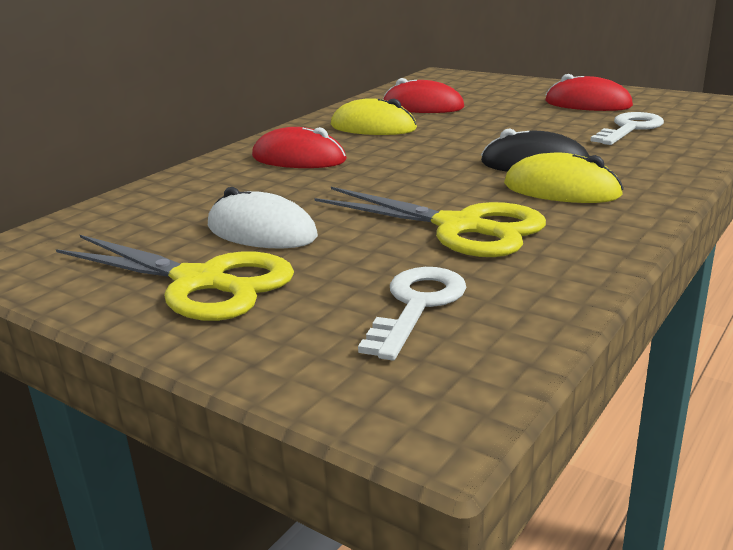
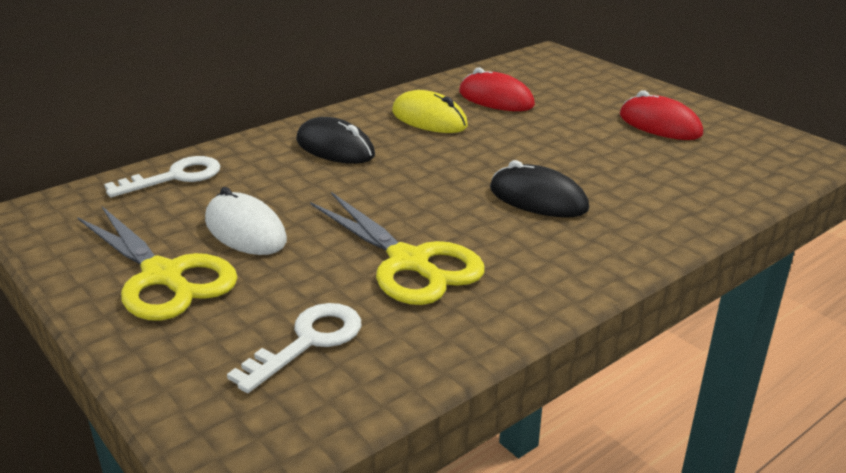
camera: 15 degrees right, 5 degrees up
(299, 159) = (335, 148): red mouse -> black mouse
(561, 190) = (535, 236): yellow mouse -> none
(630, 128) = (671, 168): white key -> white key (175, 177)

